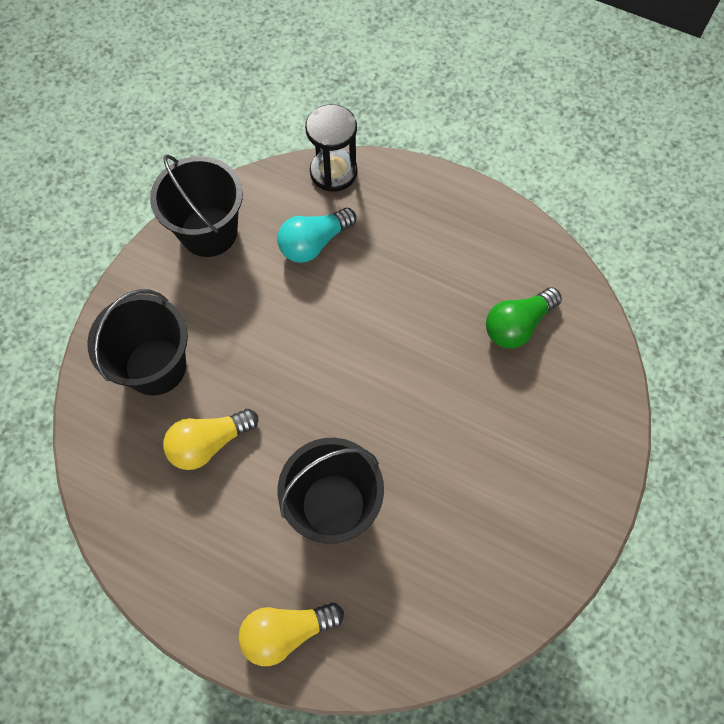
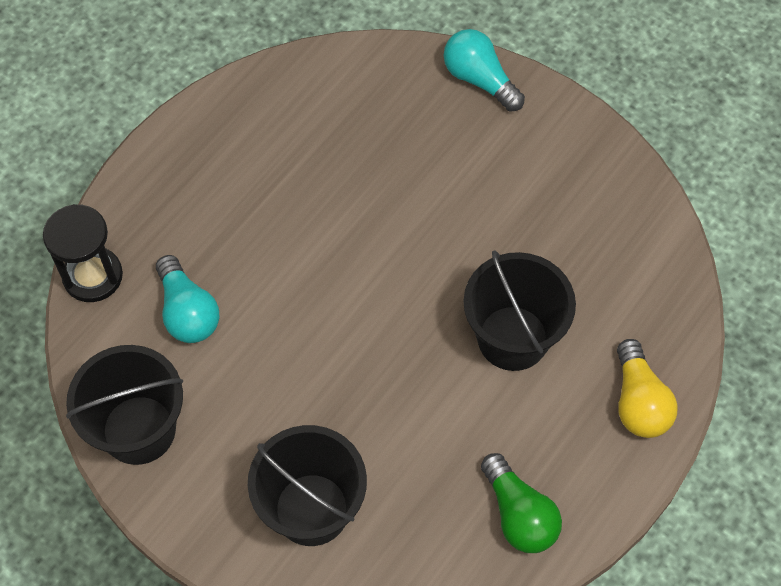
camera: 80 degrees left, 5 degrees down
(209, 443) = (420, 458): yellow light bulb -> none
(517, 325) = (342, 127): green light bulb -> green light bulb (519, 515)
(604, 436) = (479, 79): none -> turquoise light bulb

